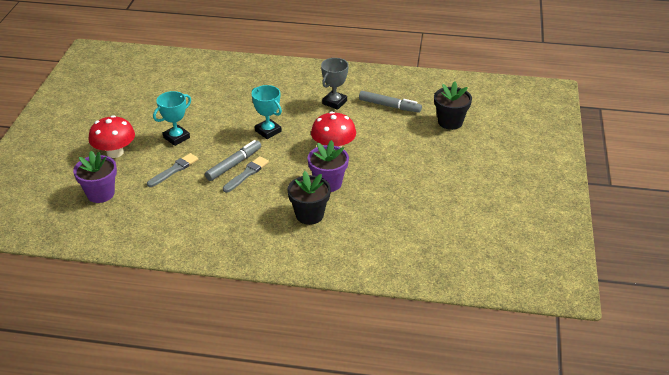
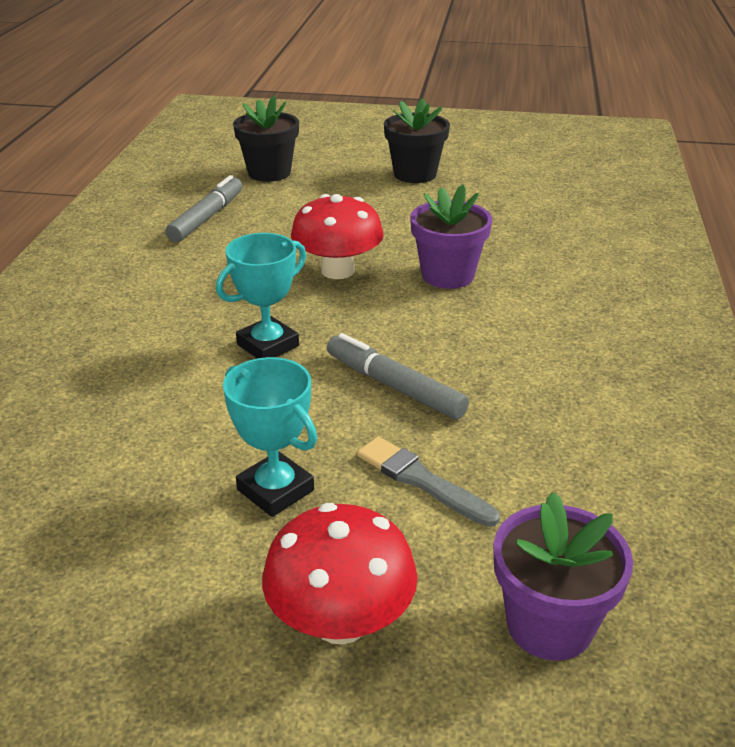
camera: 90 degrees left, 5 degrees down
(246, 174) = (428, 367): grey brush -> none
(309, 215) = (544, 293): black flower pot -> black flower pot (415, 174)
(334, 102) = (176, 269): grey trophy -> none

